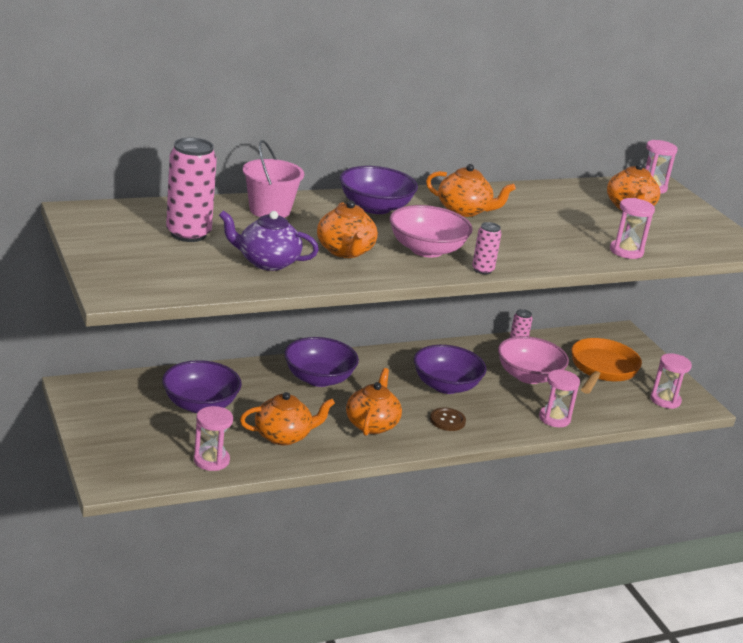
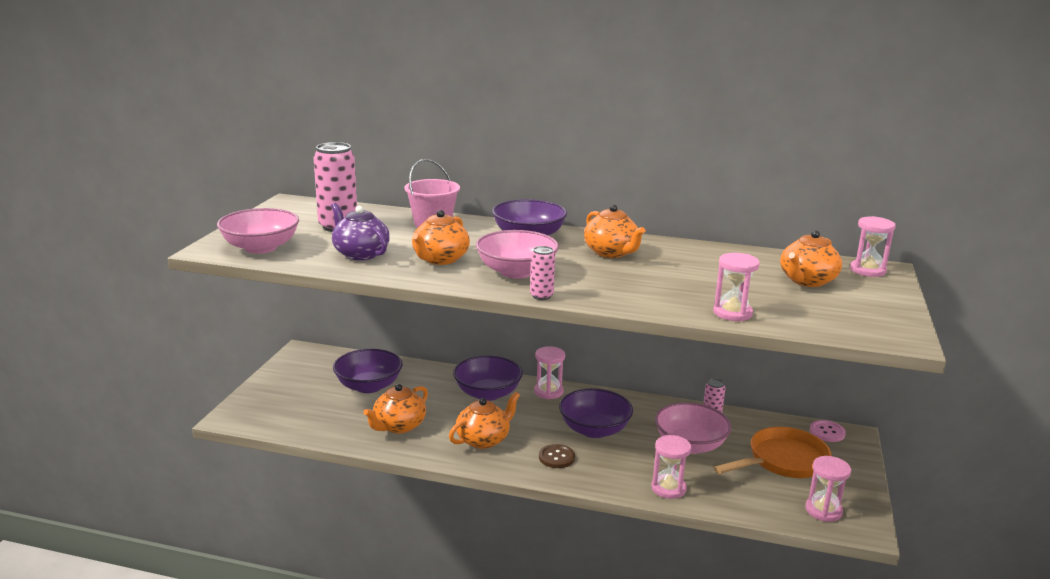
camera: 40 degrees right, 5 degrees down
(160, 278) = (261, 247): none -> pink bowl
(211, 460) = (320, 426): pink hourglass -> pink hourglass (548, 392)
(283, 436) = (398, 426): orange teapot -> orange teapot turned 105 degrees clockwise
(604, 334) = (827, 432): none -> pink button

